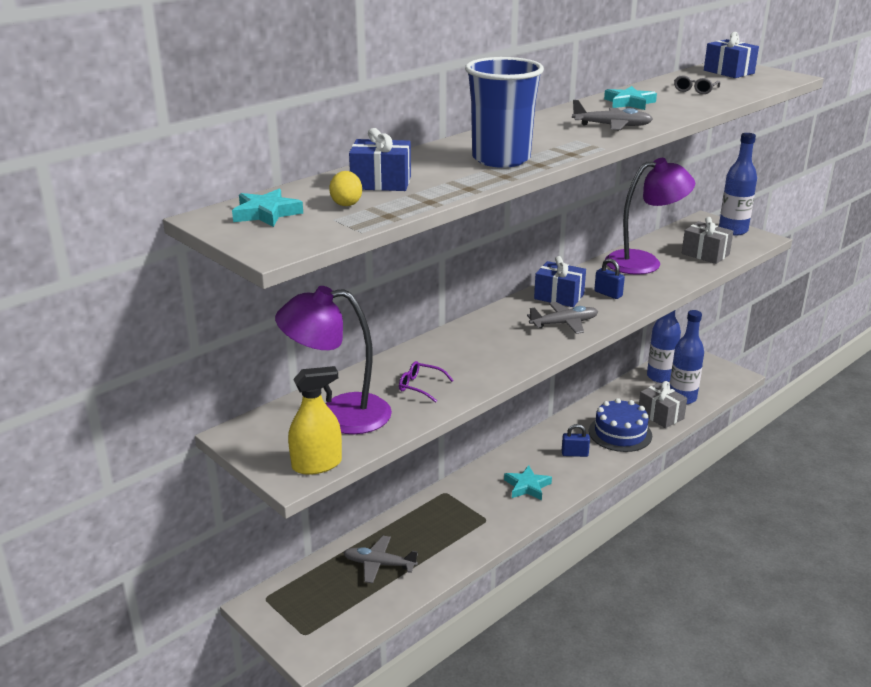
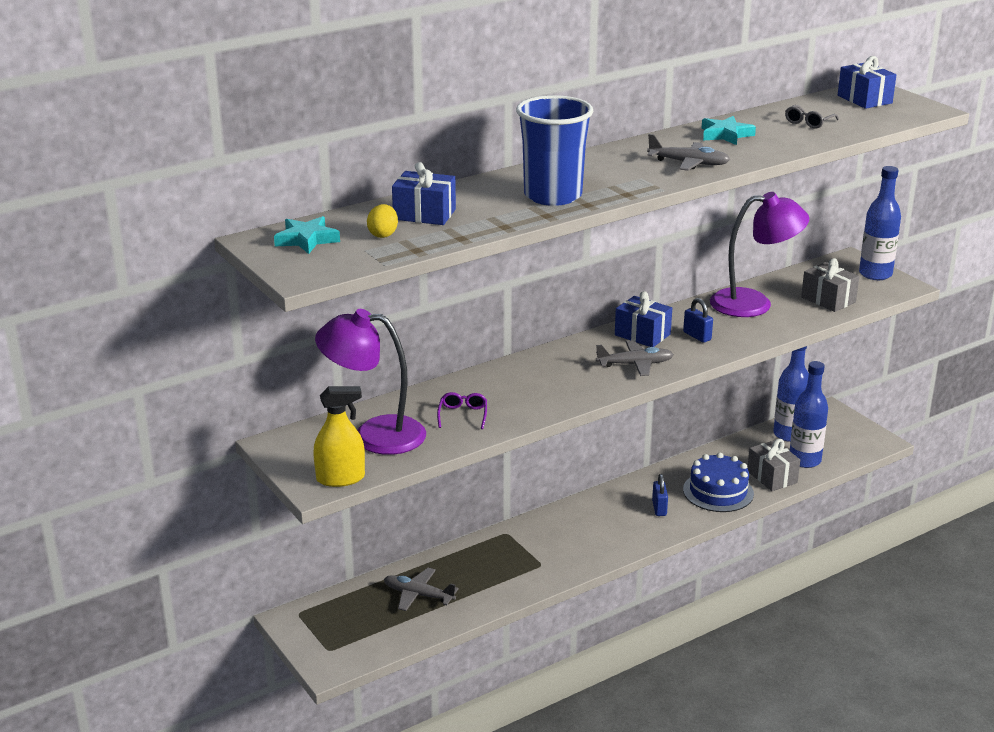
camera: 10 degrees right, 0 degrees up
(420, 386) = (463, 415): purple glasses -> purple glasses turned 60 degrees clockwise
(527, 486) = (595, 536): turquoise star -> none
(574, 454) = (659, 508): blue padlock -> blue padlock turned 75 degrees clockwise

